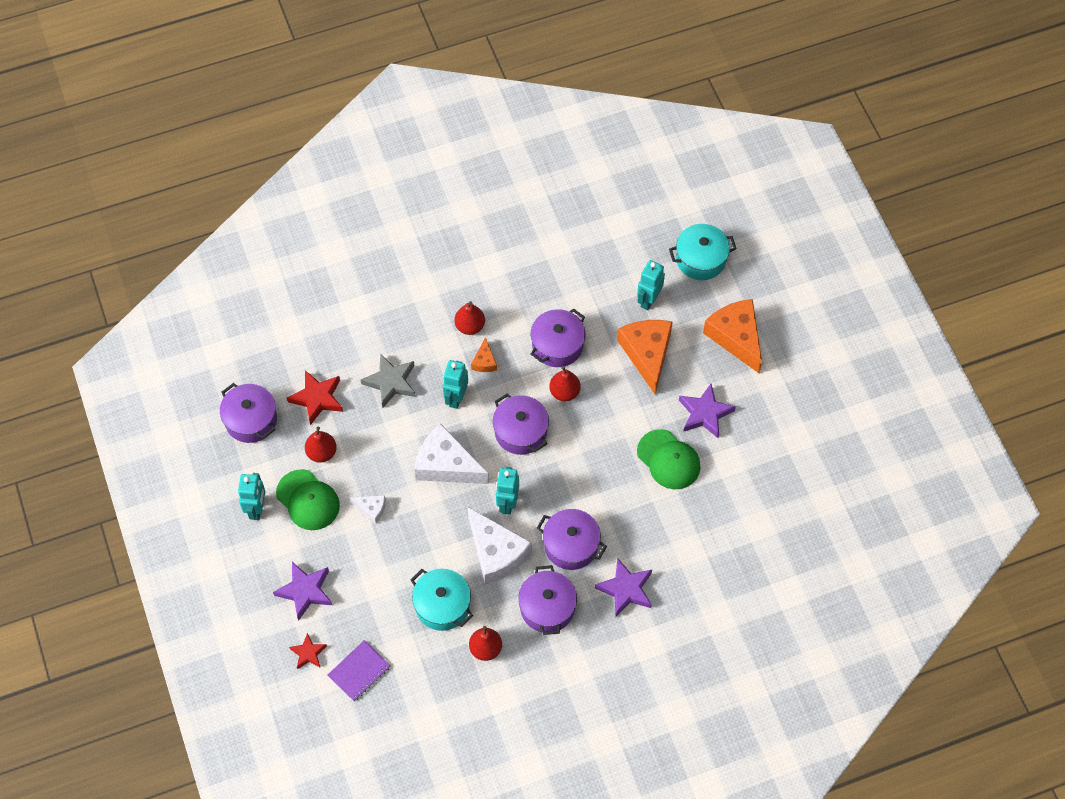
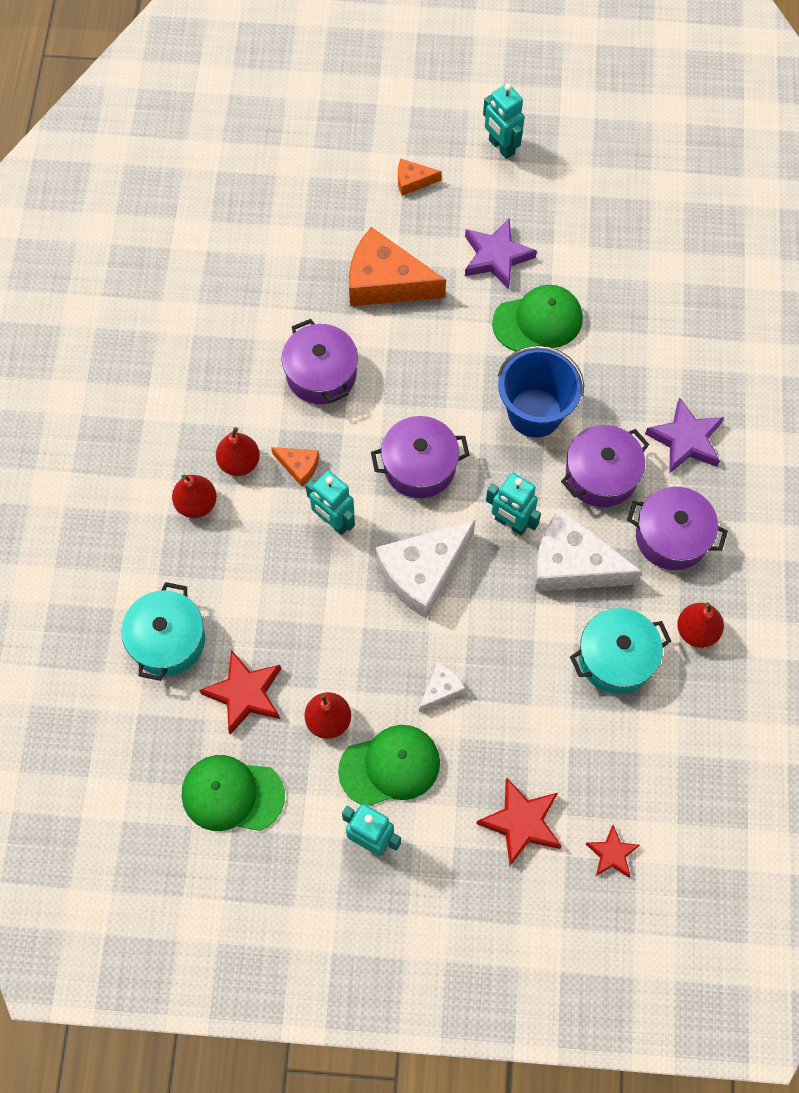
camera: 65 degrees left, 5 degrees up
(251, 420) = (232, 794): purple pot -> green cap
(305, 591) = (521, 823): purple star -> red star
(359, 671) = (664, 798): purple notebook -> none
(391, 382) = (269, 591): grey star -> none
(496, 552) = (572, 564): white cheese -> white cheese turned 150 degrees counterclockwise
(564, 392) = (390, 394): red pear -> red pear (196, 504)
(596, 486) = (535, 413): none -> blue bucket
(648, 300) = (313, 249): turquoise robot -> turquoise robot (501, 147)
(701, 259) = (289, 171): turquoise pot -> turquoise pot (167, 640)
(736, 337) = (413, 181): orange cheese -> orange cheese, size x0.47

